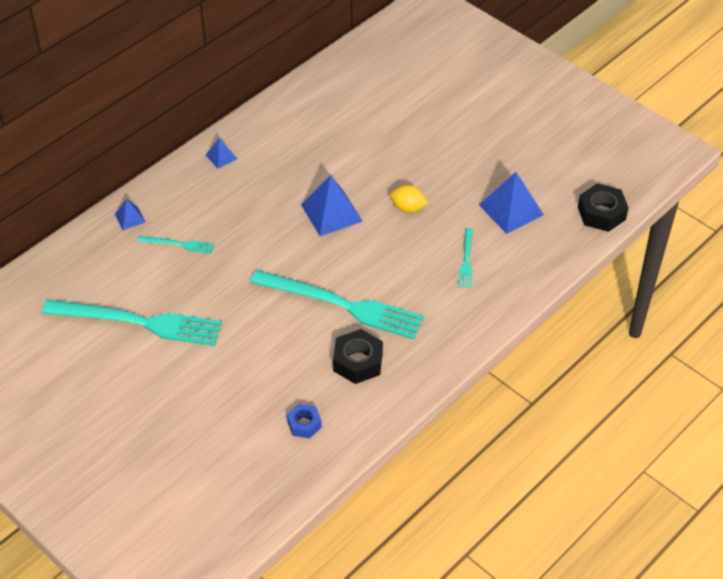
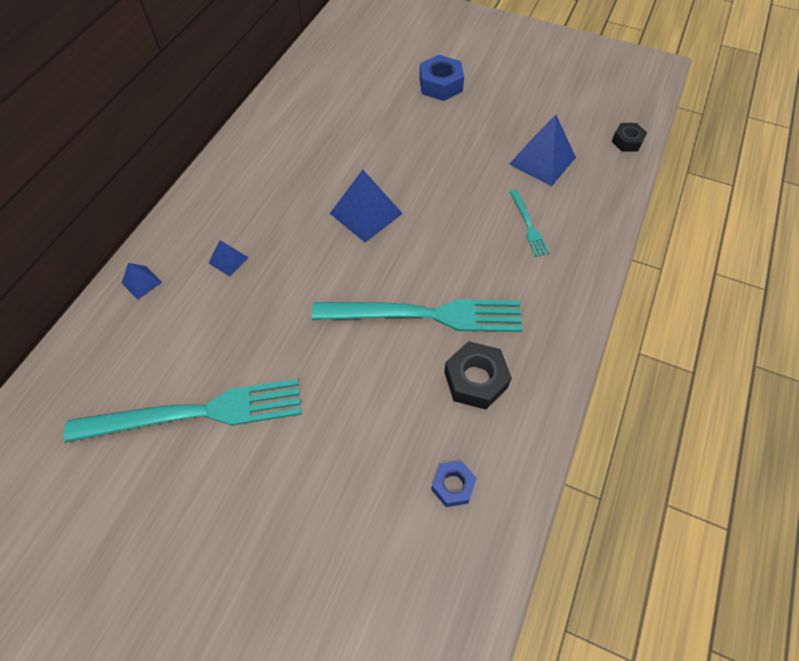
camera: 20 degrees left, 10 degrees up
(179, 244) = (211, 297): turquoise fork -> none
(221, 157) = (222, 185): blue pyramid -> blue pyramid (228, 260)
(408, 208) = (441, 186): yellow lemon -> none
(455, 116) = (440, 85): none -> blue nut
(601, 213) = (627, 141): black nut -> black nut, size x0.63

